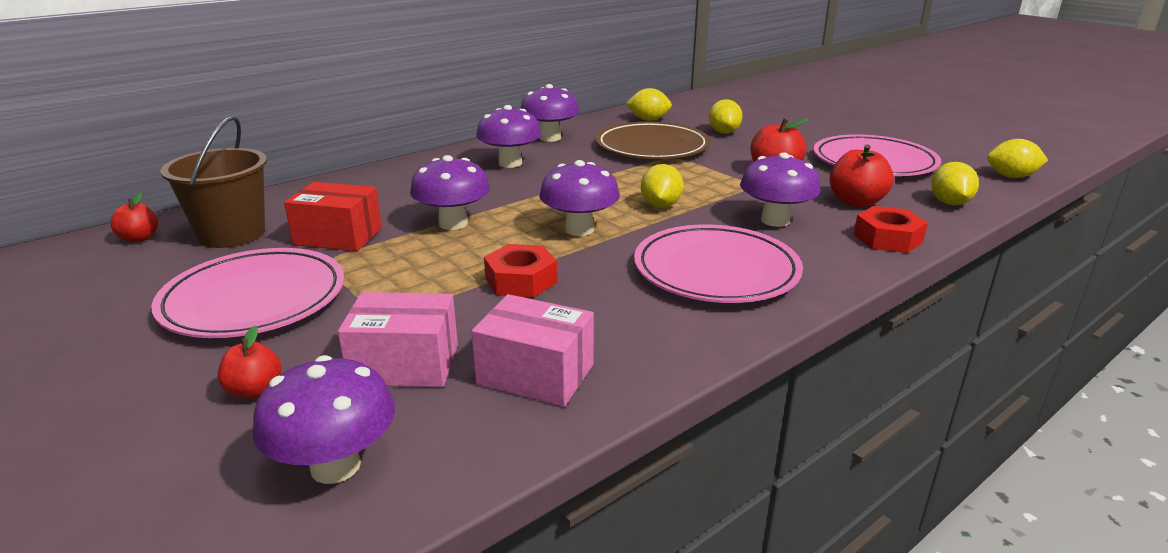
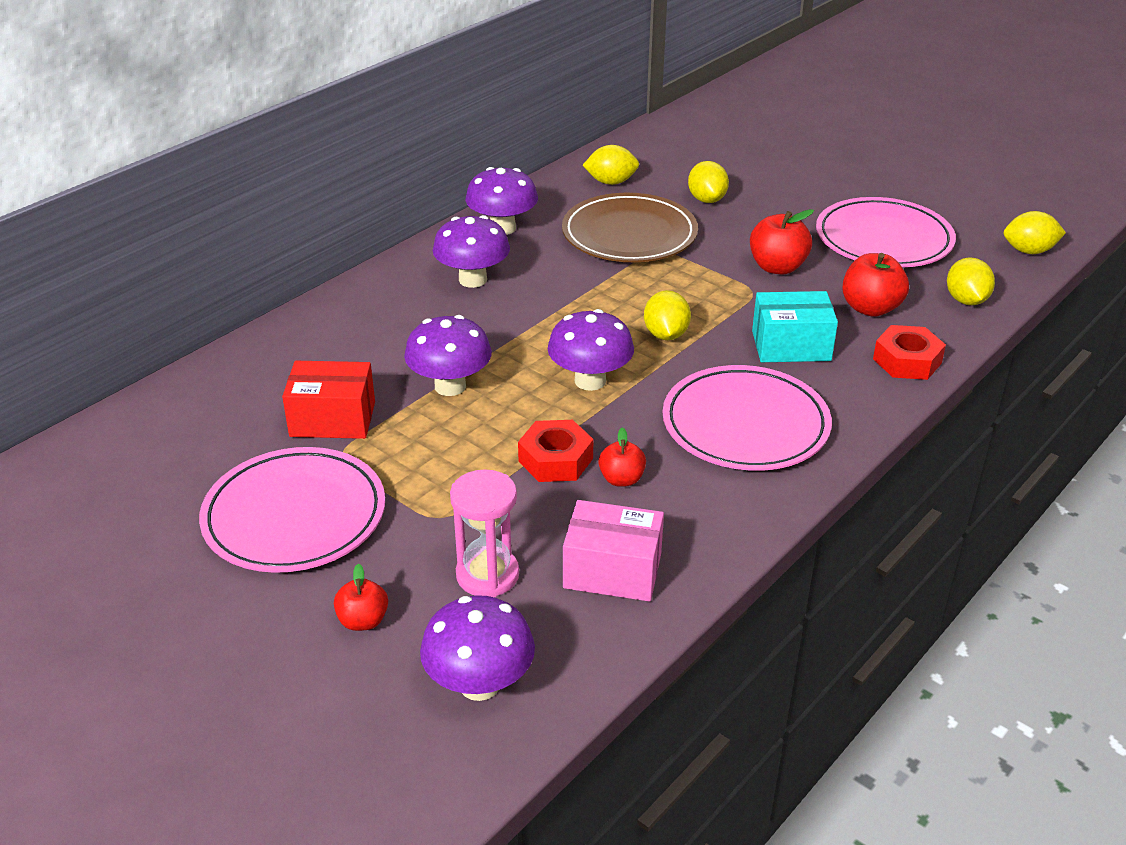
camera: 10 degrees left, 10 degrees up
(139, 238) = (108, 446): red apple -> red apple (621, 479)
(232, 234) = (210, 428): brown bucket -> none
(404, 364) = (487, 575): pink box -> pink hourglass
(775, 220) = (791, 346): purple mushroom -> turquoise box

